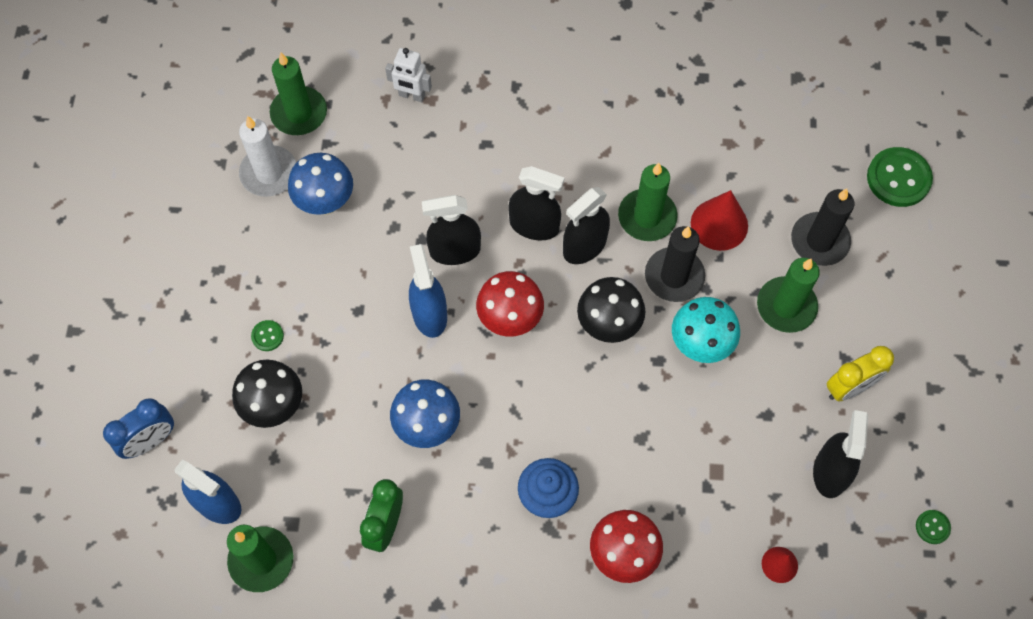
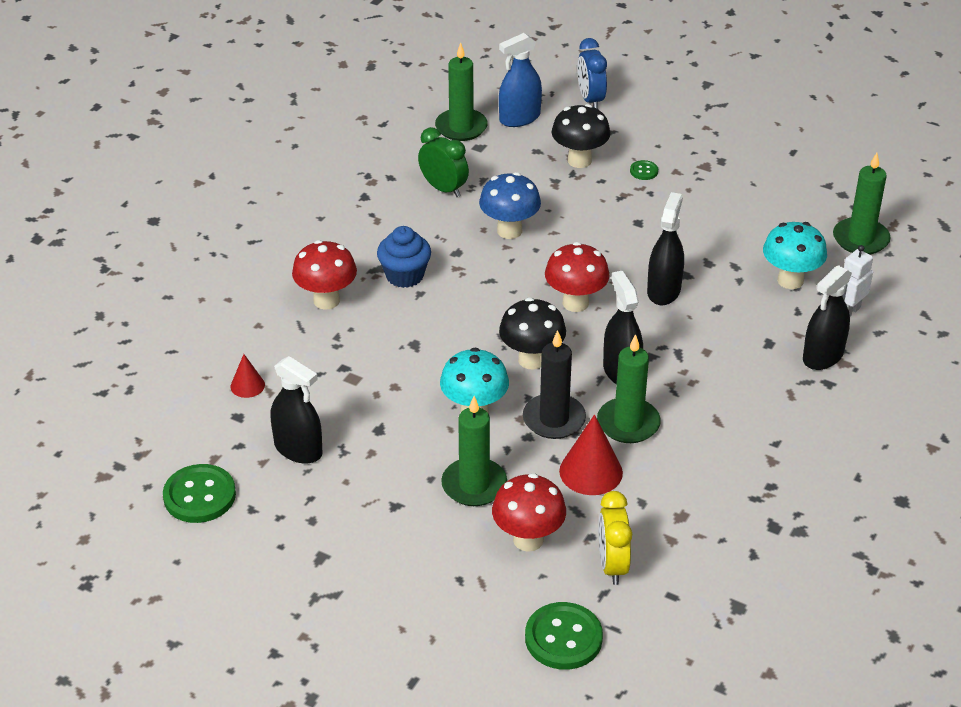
camera: 115 degrees right, 25 degrees down
(269, 173) = (803, 207): white candle -> none
(325, 202) = (755, 231): blue mushroom -> none
(389, 152) = (790, 280): none -> turquoise mushroom
(429, 314) = (610, 259): blue spray bottle -> none
(534, 225) = (662, 346): black spray bottle -> black spray bottle (823, 356)
(819, 241) = (528, 540): black candle -> red mushroom
(849, 387) = (364, 496): yellow clock -> yellow clock (612, 565)
(932, 527) = (199, 496): green button -> green button, size x2.09

